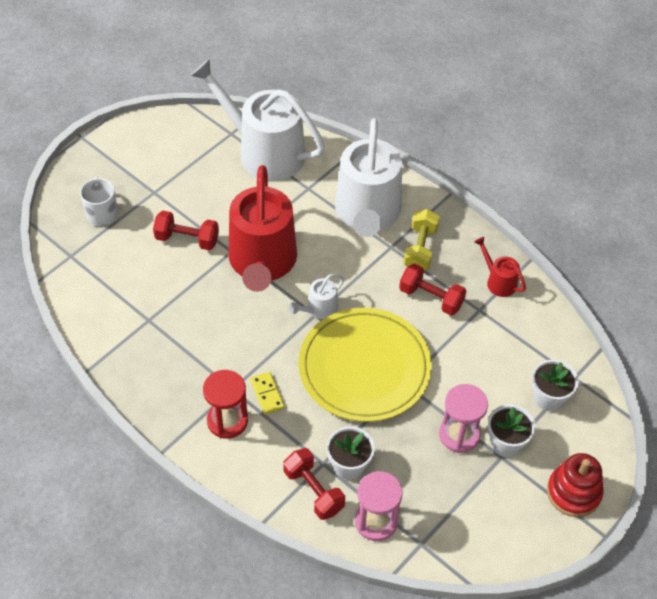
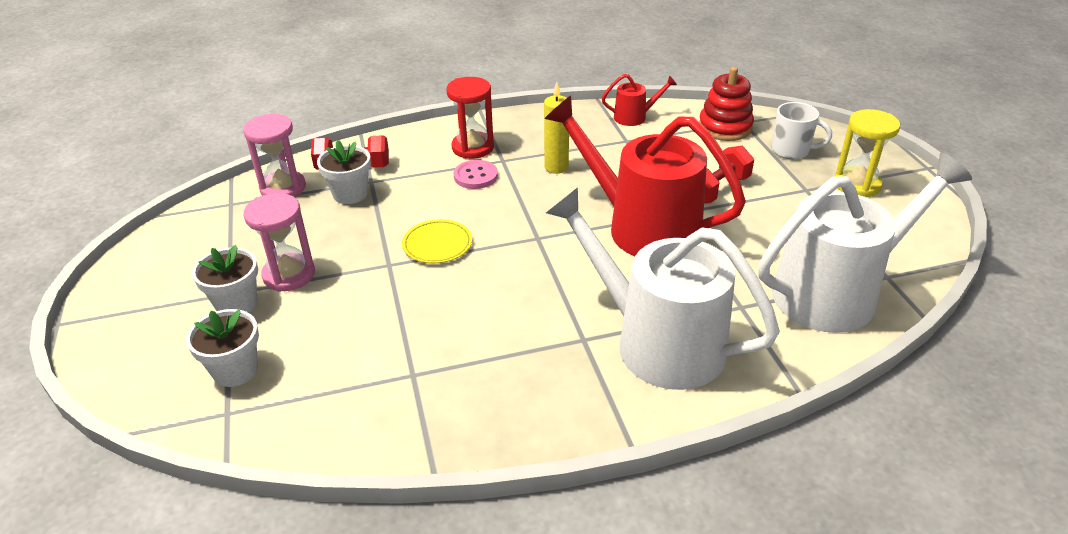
camera: 125 degrees right, 15 degrees down
(130, 168) = (857, 185): none -> yellow hourglass
(219, 347) = (556, 167): none -> yellow candle
(267, 394) = (475, 176): yellow domino -> pink button
(319, 309) = (542, 243): white watering can -> none
(364, 368) = (437, 244): yellow plate -> yellow plate, size x0.42
(420, 249) = (557, 366): yellow dumbbell -> none
(431, 298) = (473, 338): red dumbbell -> none
(498, 281) = (435, 419): red watering can -> red watering can (634, 117)
(573, 492) = (124, 326): red stacking toy -> red stacking toy (725, 127)

